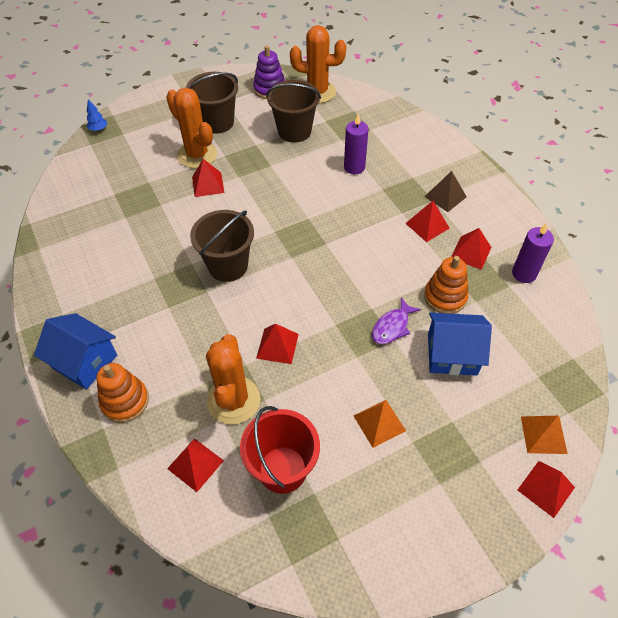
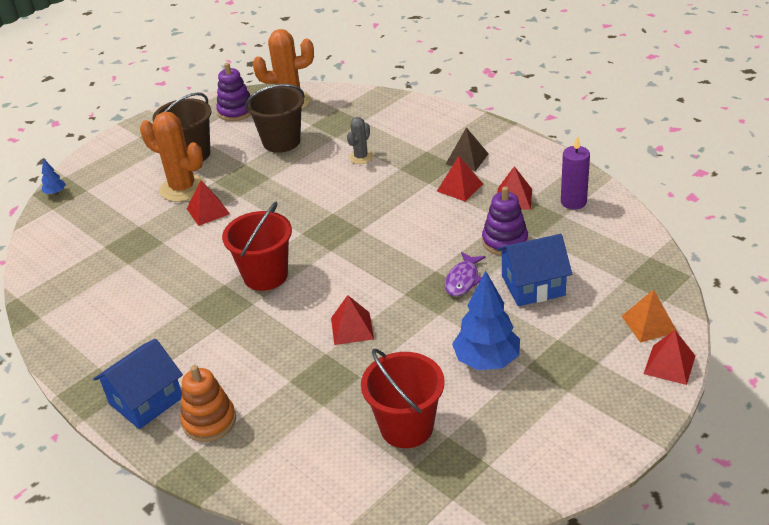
camera: 15 degrees left, 15 degrees down
(84, 361) = (146, 400): blue house -> blue house turned 60 degrees counterclockwise
(195, 464) = (313, 451): red pyramid -> none
(228, 266) = (265, 275): brown bucket -> red bucket
(233, 400) = (327, 386): orange cactus -> none
(354, 167) = (361, 157): purple candle -> grey cactus
(379, 423) = (487, 361): orange pyramid -> blue tree
(445, 297) = (505, 241): orange stacking toy -> purple stacking toy

